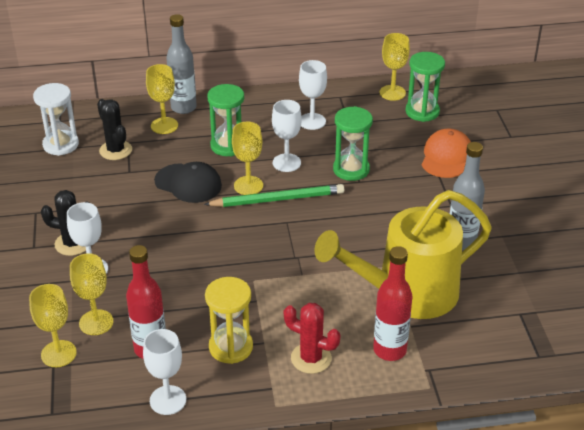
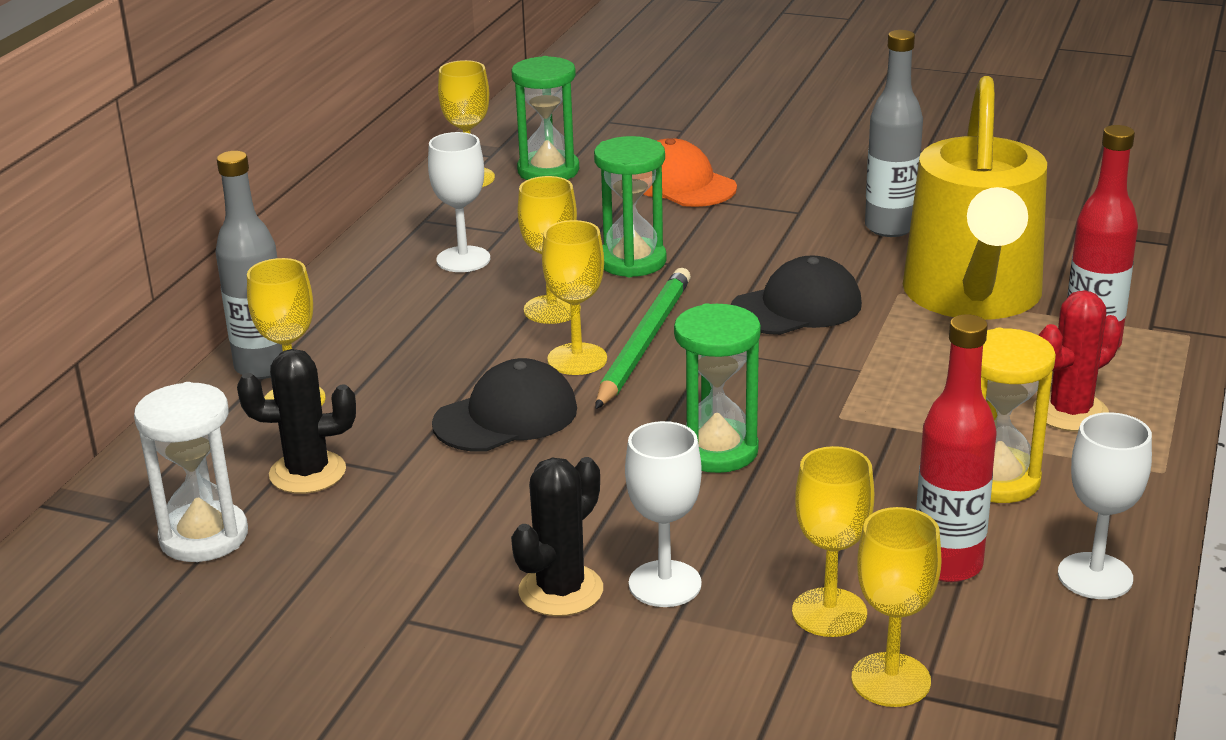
camera: 60 degrees left, 10 degrees down
(228, 146) = (439, 351): green hourglass -> green hourglass (716, 450)
(286, 163) = (552, 309): white goblet -> yellow goblet
(347, 235) = (797, 307): none -> black cap

